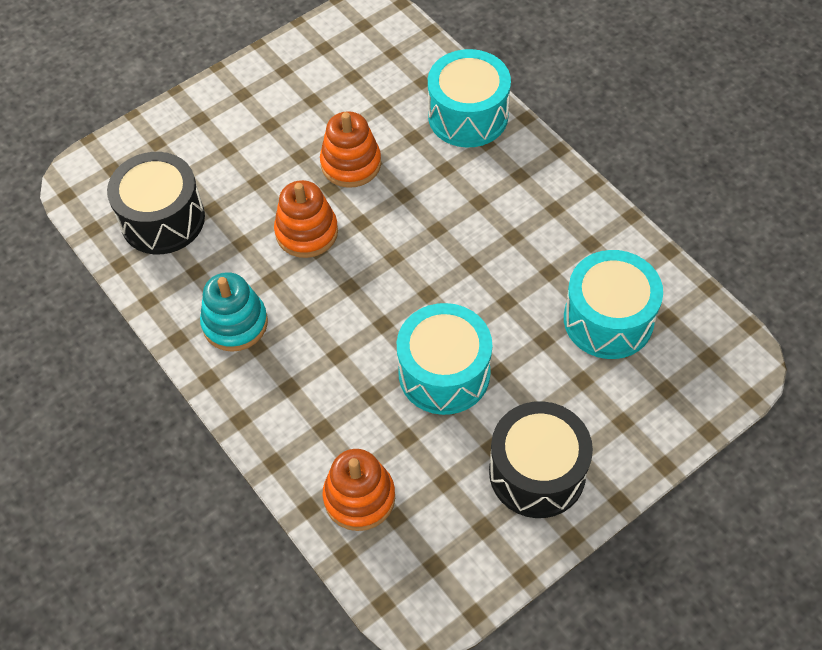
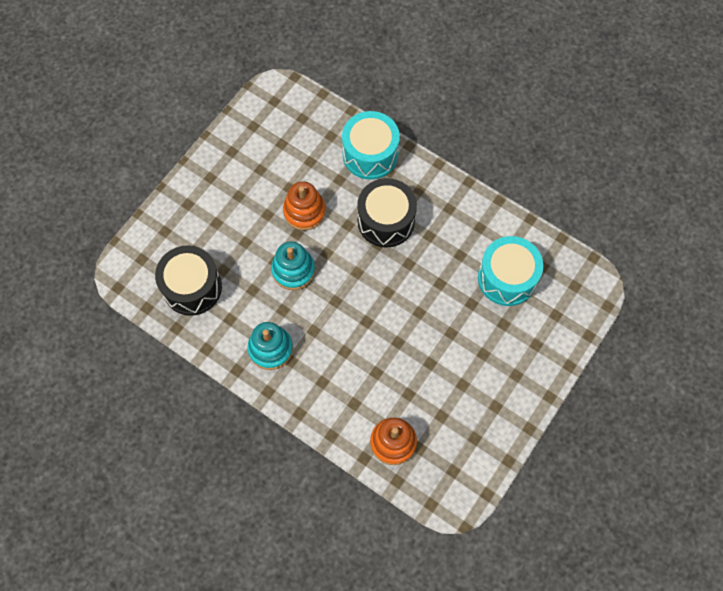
camera: 20 degrees left, 10 degrees up
(306, 232) = (293, 270): orange stacking toy -> turquoise stacking toy
(444, 373) = (417, 344): turquoise drum -> none
(537, 472) = (495, 393): black drum -> black drum (386, 221)

